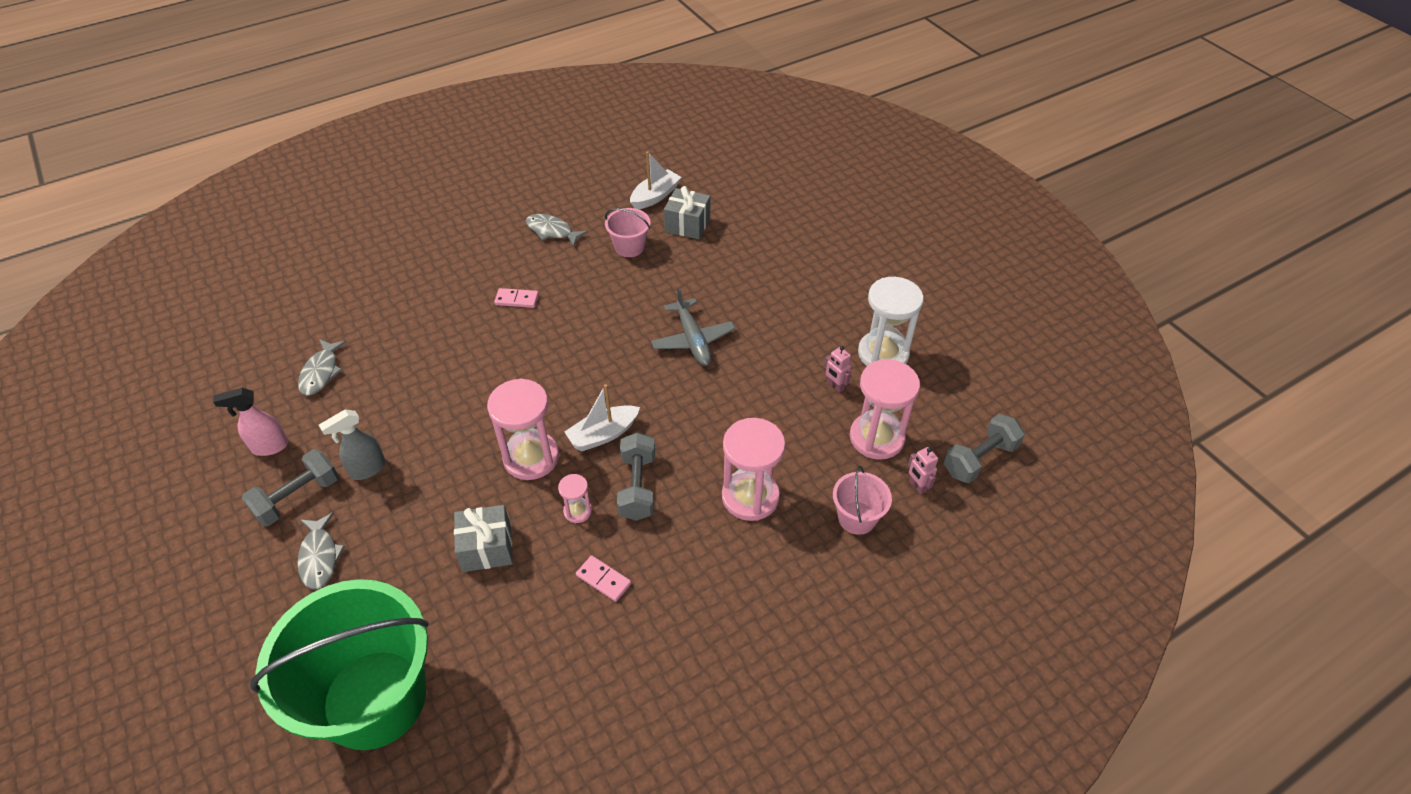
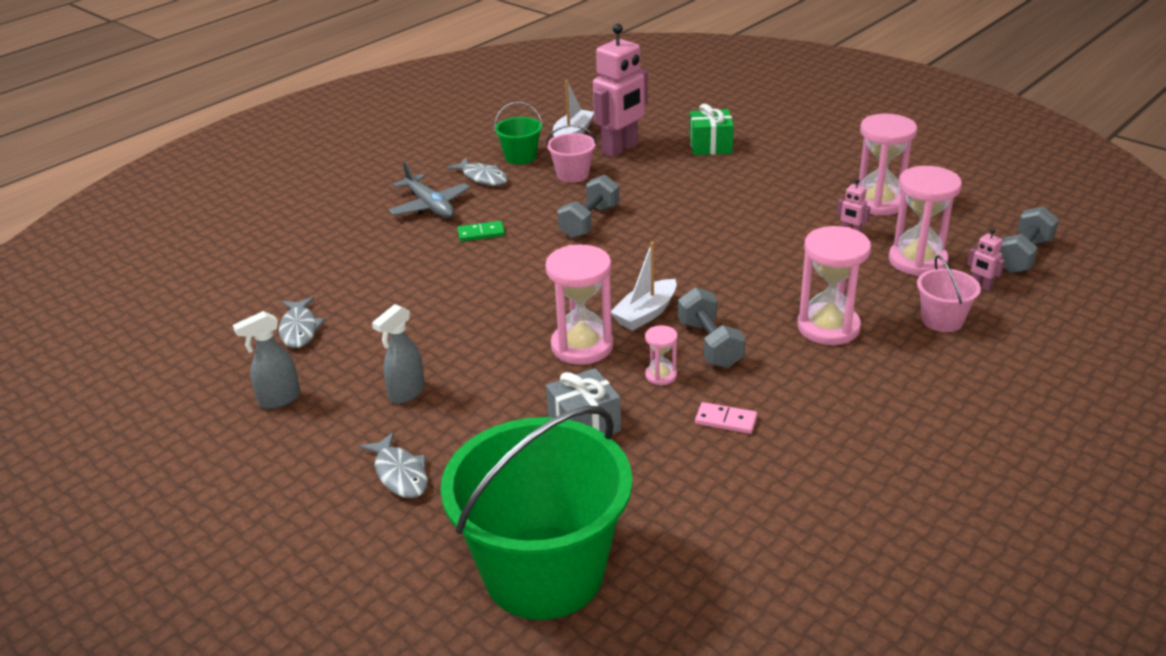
camera: 15 degrees left, 15 degrees down
(269, 447) = (279, 399): pink spray bottle -> grey spray bottle
(298, 497) = (341, 432): grey dumbbell -> grey dumbbell (589, 222)
(517, 299) = (481, 233): pink domino -> green domino
(552, 231) = (483, 177): grey fish -> grey fish turned 150 degrees counterclockwise
(596, 213) = (520, 157): none -> green bucket
(687, 225) = (620, 149): grey gift -> pink robot
(693, 340) = (686, 228): grey plane -> grey plane (430, 206)
(769, 241) = (710, 146): none -> green gift
(883, 353) = (878, 202): white hourglass -> pink hourglass

